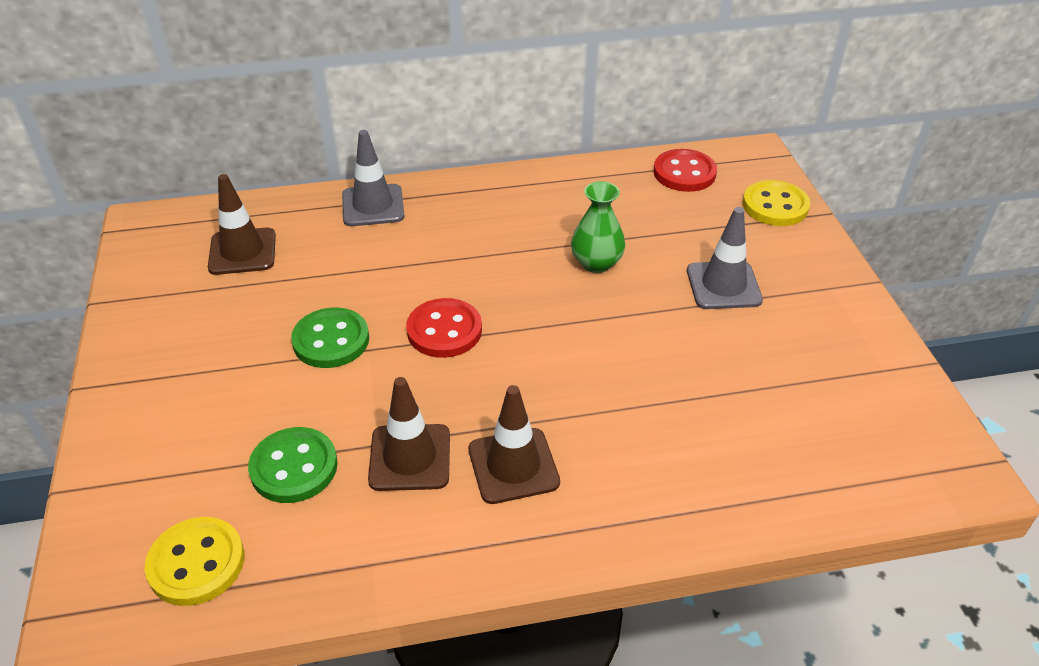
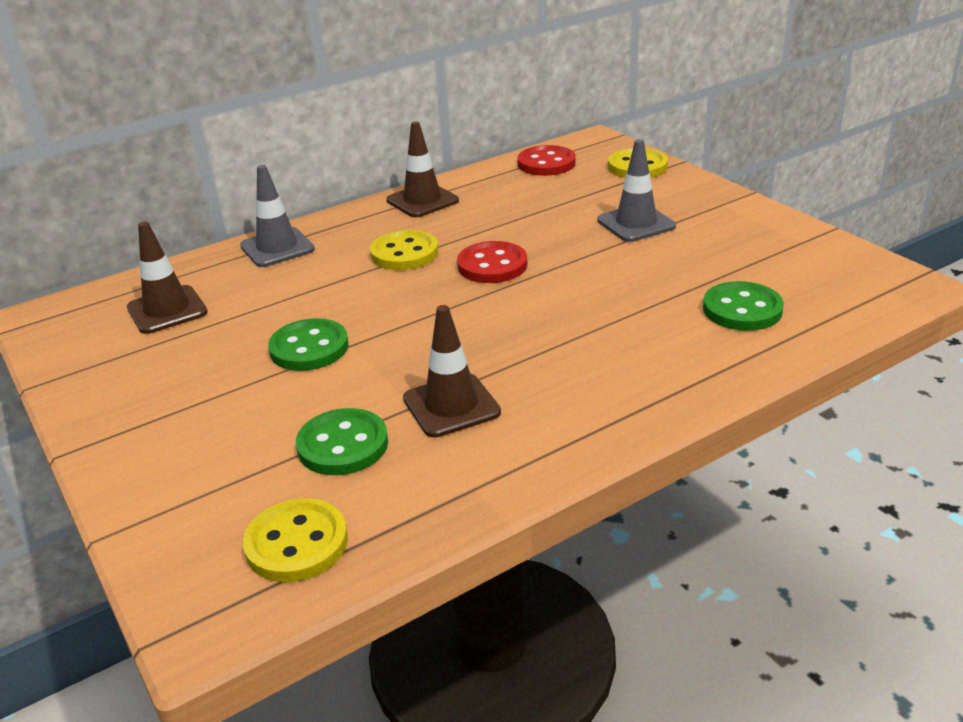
camera: 20 degrees left, 10 degrees down
(444, 330) = (414, 313): red button -> red button (492, 265)
(479, 251) = (404, 253): none -> yellow button
(513, 466) = (551, 383): brown traffic cone -> brown traffic cone (422, 201)
(596, 263) = (517, 236): green vase -> none
(757, 441) = (742, 309): none -> green button

